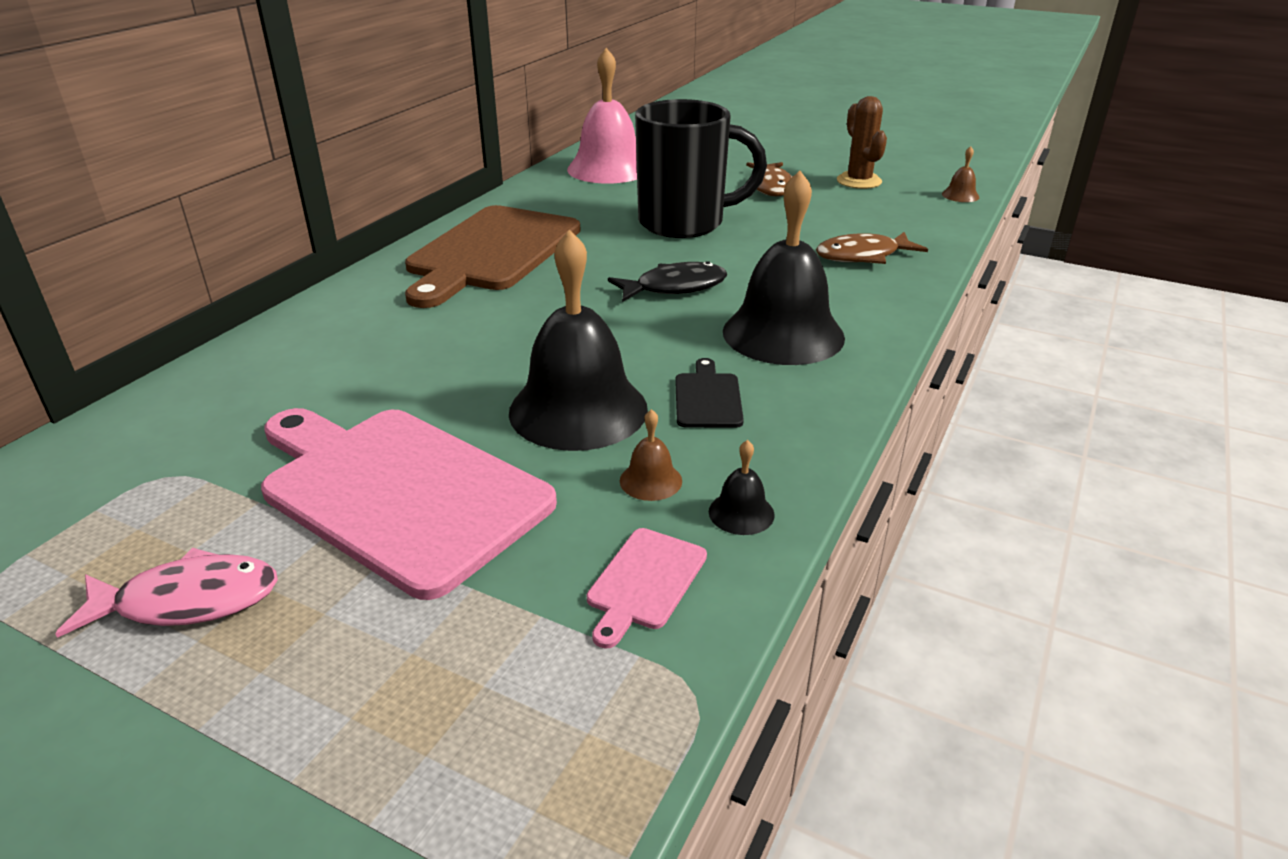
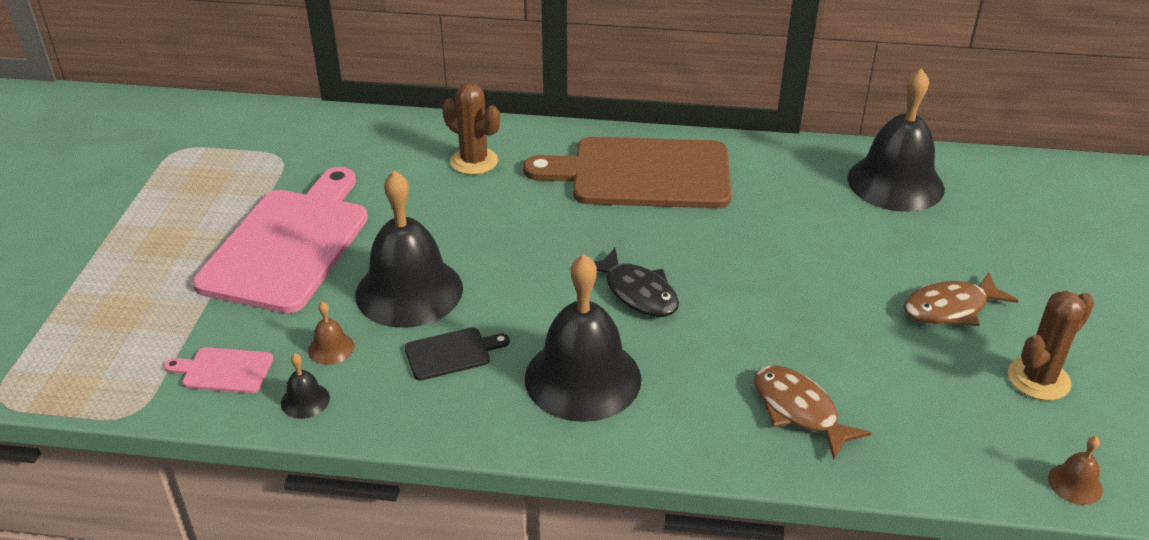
camera: 70 degrees right, 5 degrees up
(188, 601) = (180, 210): pink fish -> none
(363, 332) = (474, 161): none -> brown cactus
(608, 169) = (895, 183): pink bell -> black bell
(685, 223) = (790, 267): black mug -> none

